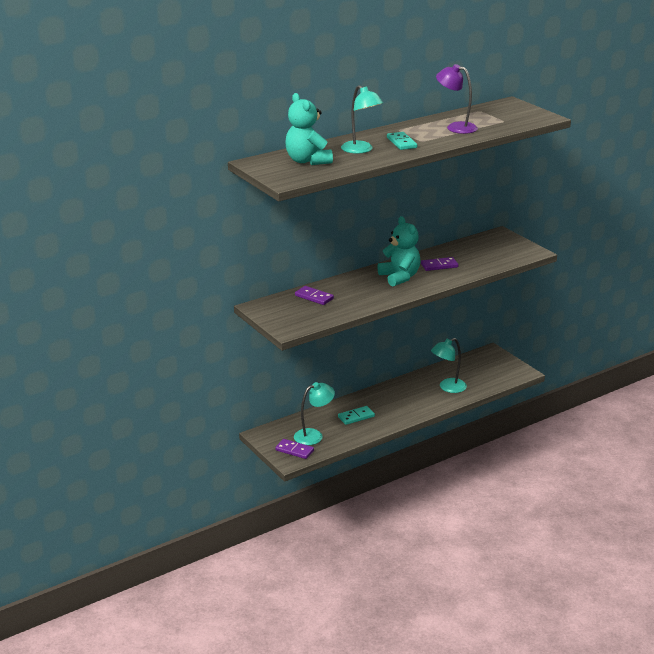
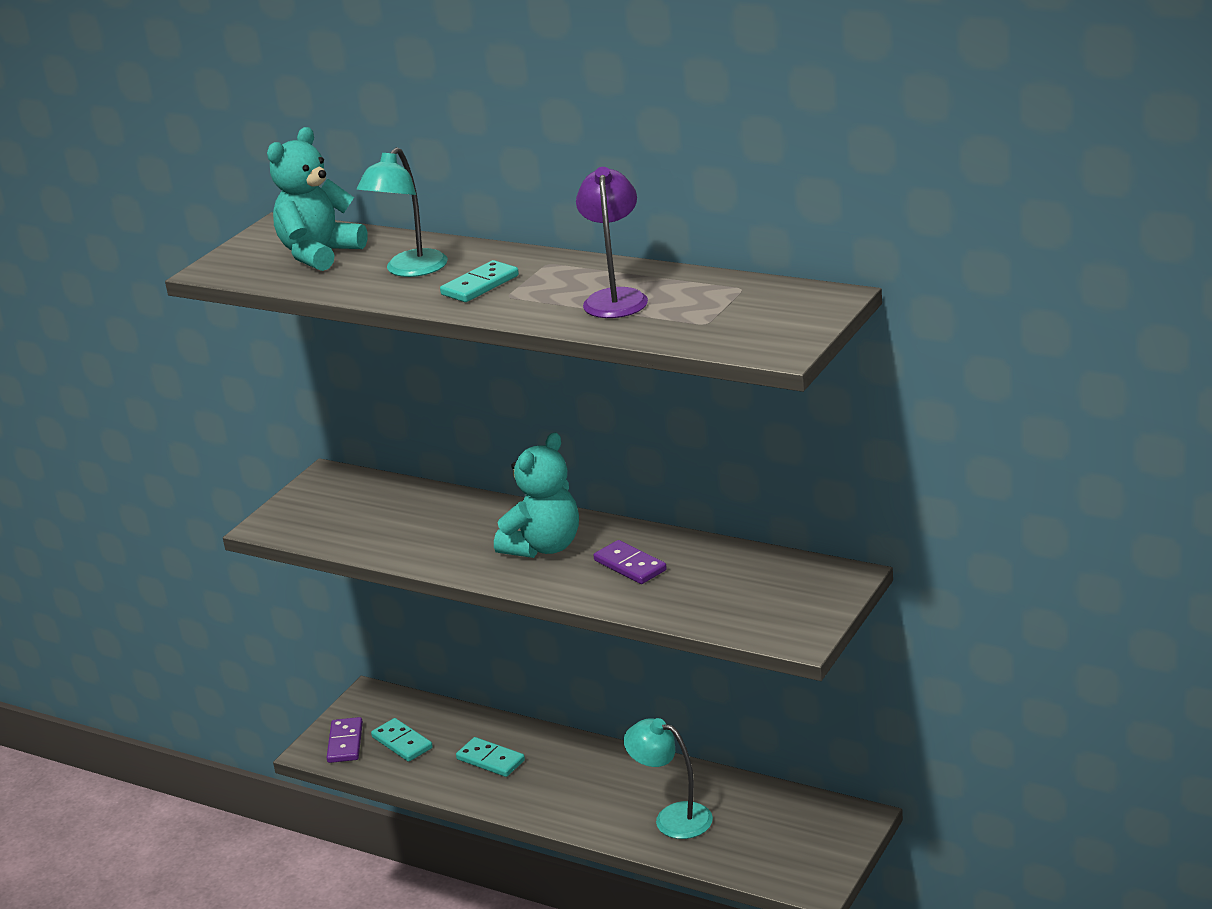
camera: 65 degrees right, 0 degrees up
(314, 297) = (398, 504): purple domino -> none
(314, 435) = (402, 742): turquoise lamp -> turquoise domino

